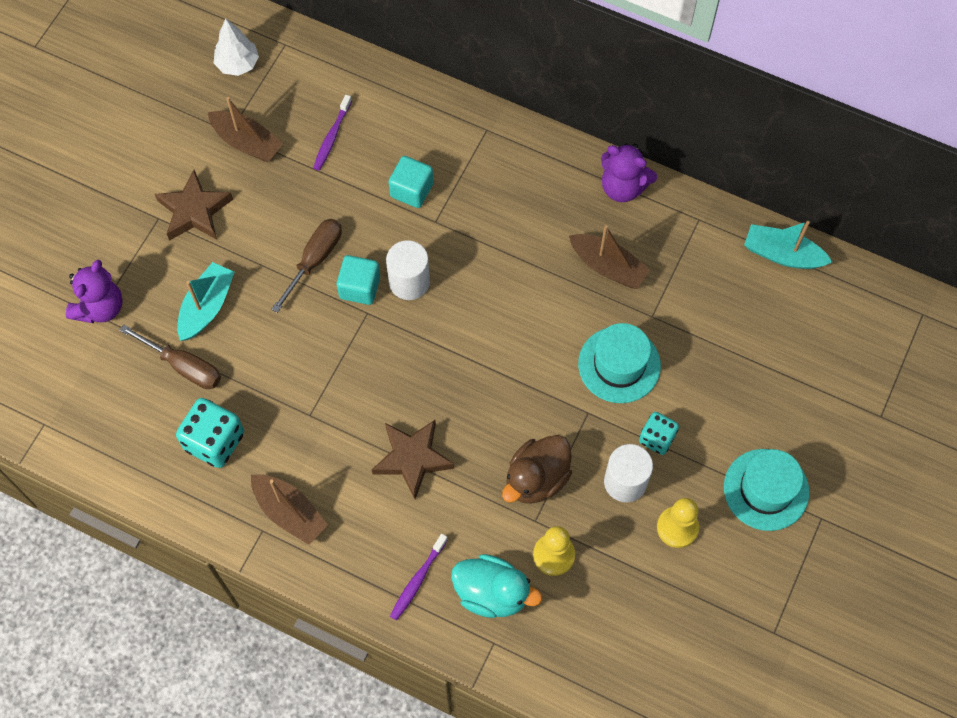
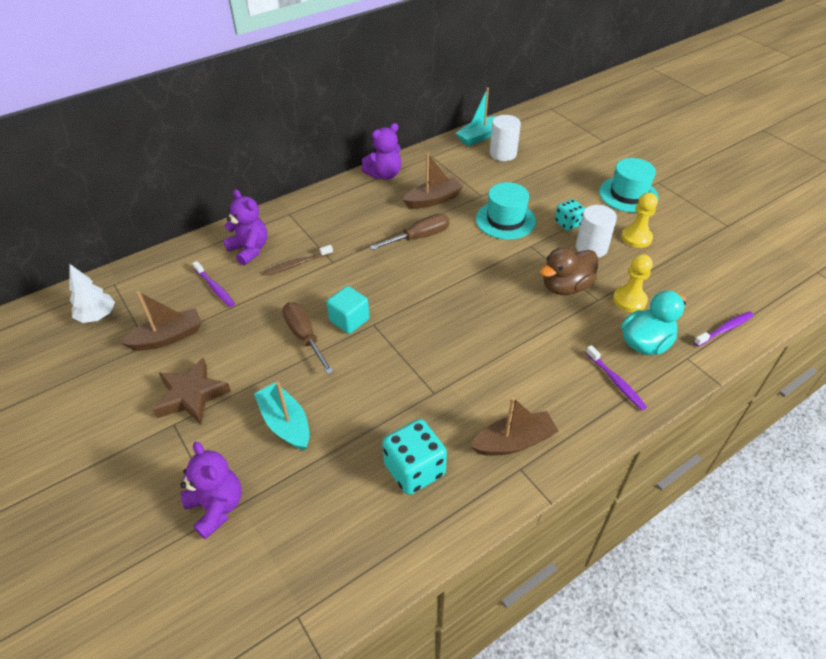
camera: 60 degrees left, 20 degrees down
(183, 366) = (326, 464): brown screwdriver -> brown screwdriver (419, 237)
(405, 130) = (249, 250): none -> purple teddy bear
(409, 282) = (367, 292): white cylinder -> white cylinder (503, 154)
(411, 190) = (298, 264): turquoise cube -> brown toothbrush
(412, 458) = (511, 345): brown star -> none
(536, 479) = (566, 287): brown duck -> brown duck turned 75 degrees clockwise
(563, 672) = (724, 329): none -> purple toothbrush

